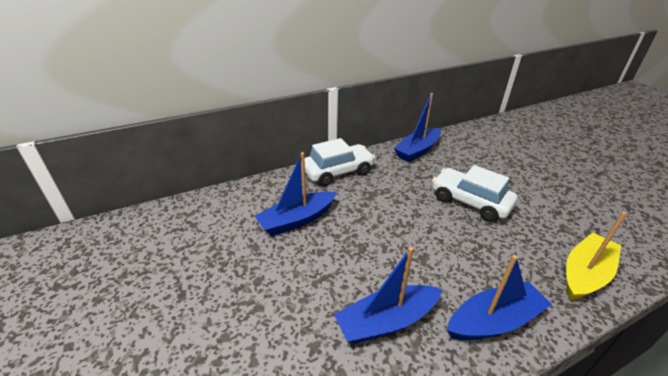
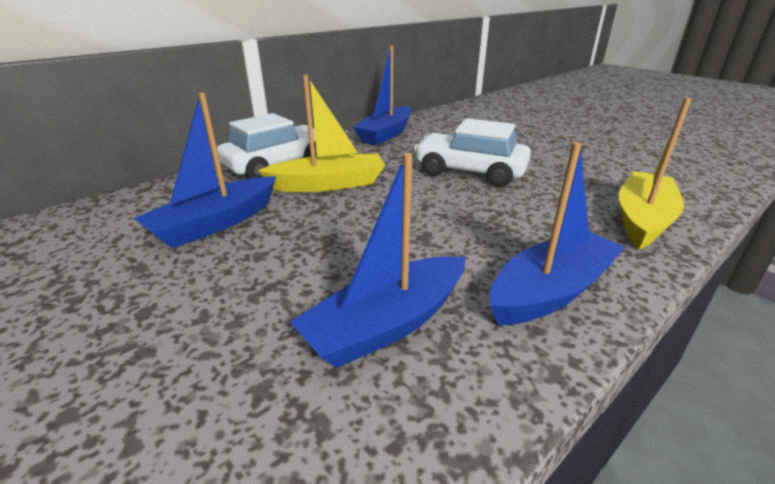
camera: 15 degrees left, 5 degrees down
(369, 197) = (329, 184): none -> yellow boat

